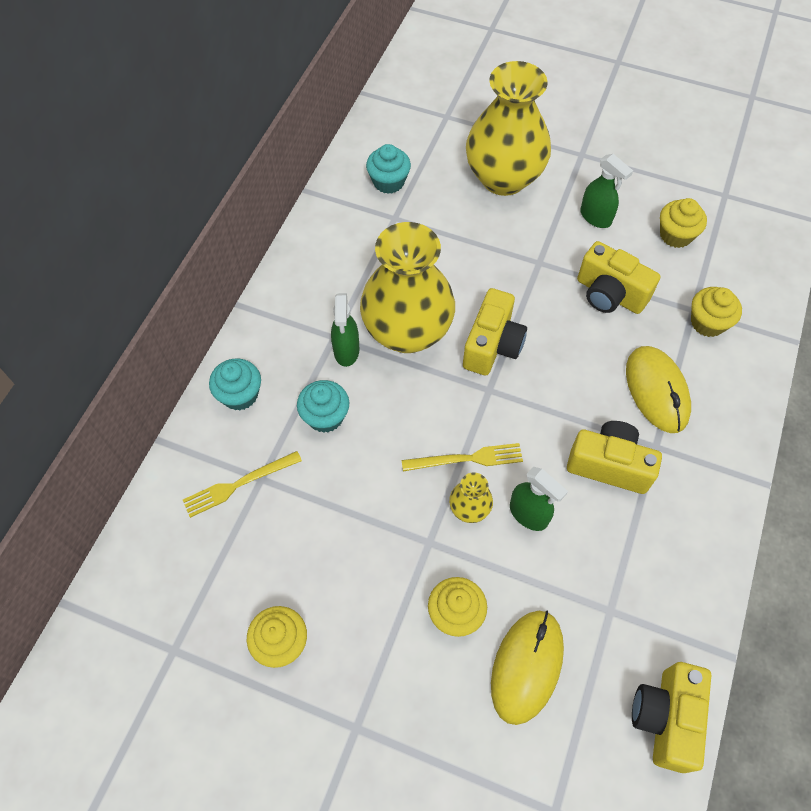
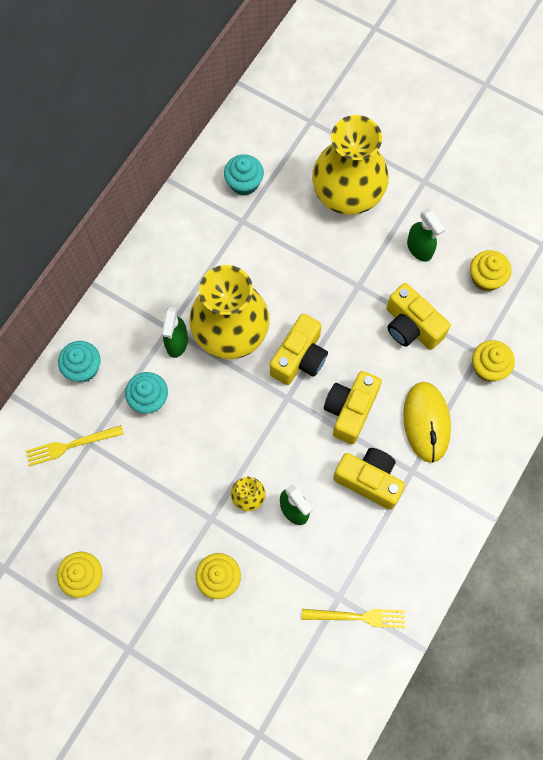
camera: 10 degrees right, 10 degrees up
(467, 459) = (255, 455): yellow fork -> yellow fork (357, 617)
(526, 666) = (264, 628): yellow mouse -> none
(665, 718) = (357, 684): yellow camera -> yellow camera (350, 410)

